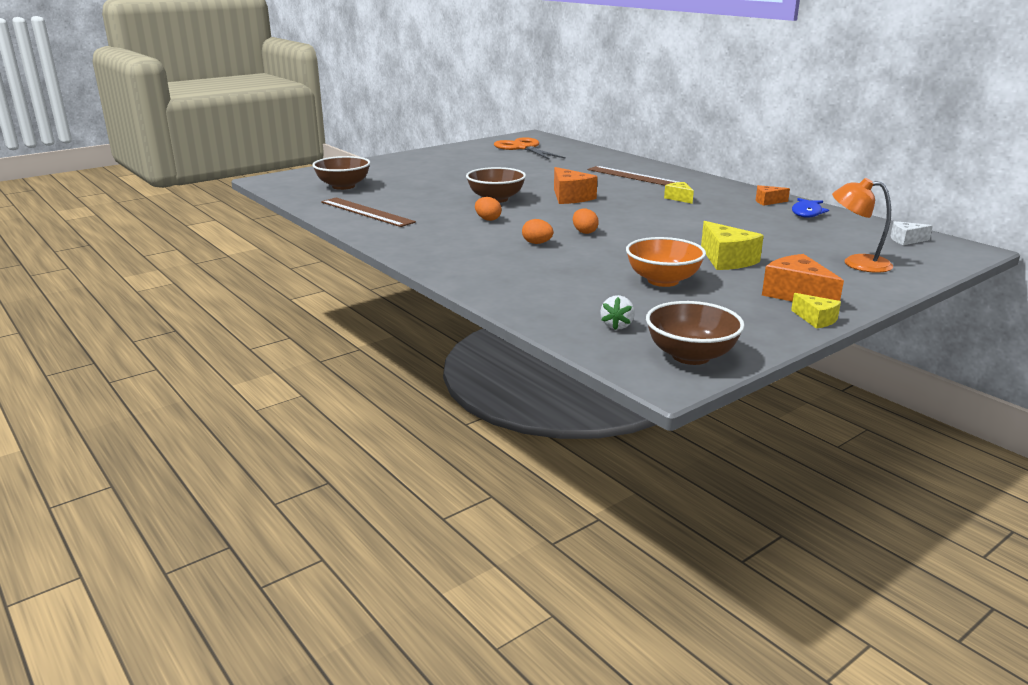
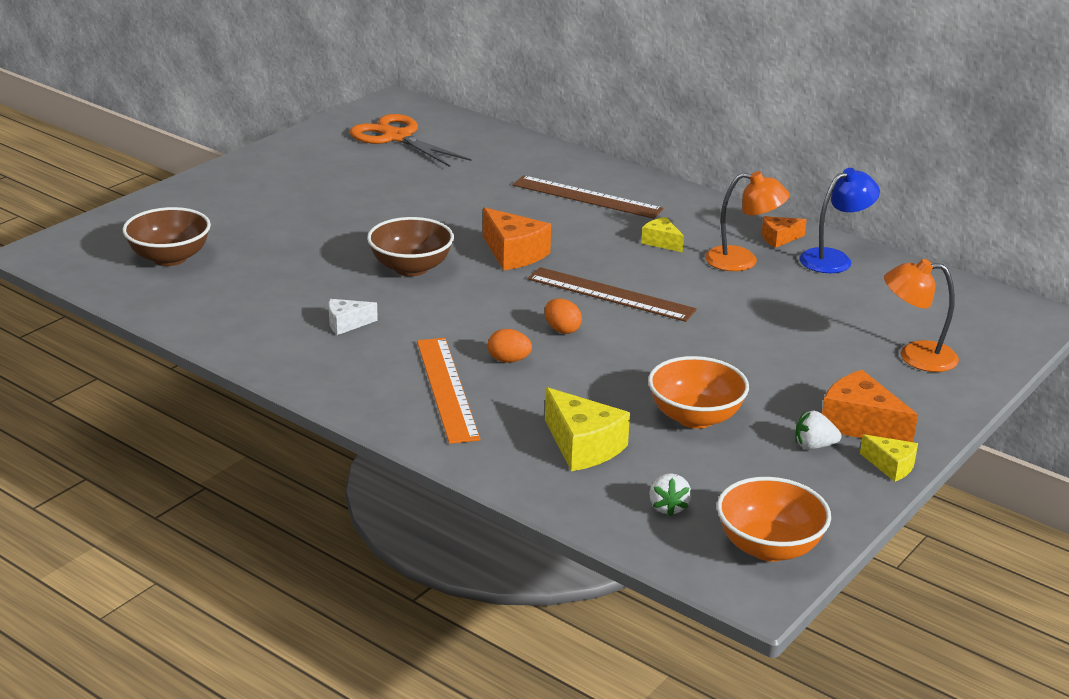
camera: 15 degrees left, 5 degrees up
(366, 212) = (238, 316): brown ruler -> brown ruler (610, 294)
(484, 253) = (447, 389): none -> orange ruler
(488, 219) = (420, 315): orange egg -> none
(691, 356) = (769, 547): brown bowl -> orange bowl
(726, 260) = (760, 367): yellow cheese -> yellow cheese (583, 446)
(735, 210) = (742, 261): none -> orange lamp
(753, 303) = (814, 446): none -> white strawberry
(807, 213) = (834, 259): blue fish -> blue lamp
(906, 240) = (964, 304): white cheese -> white cheese (347, 324)

